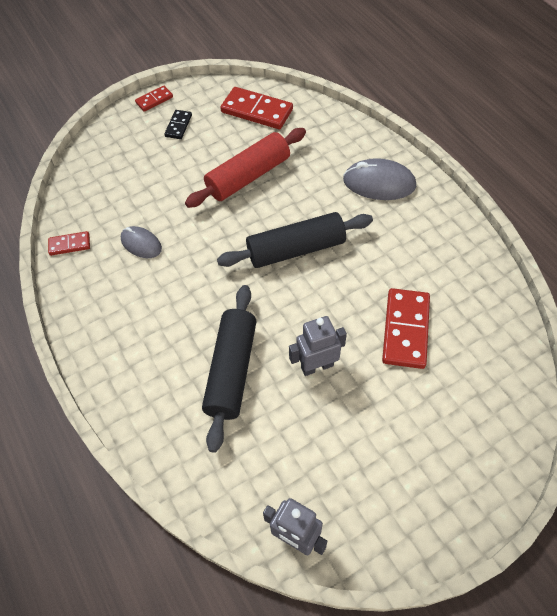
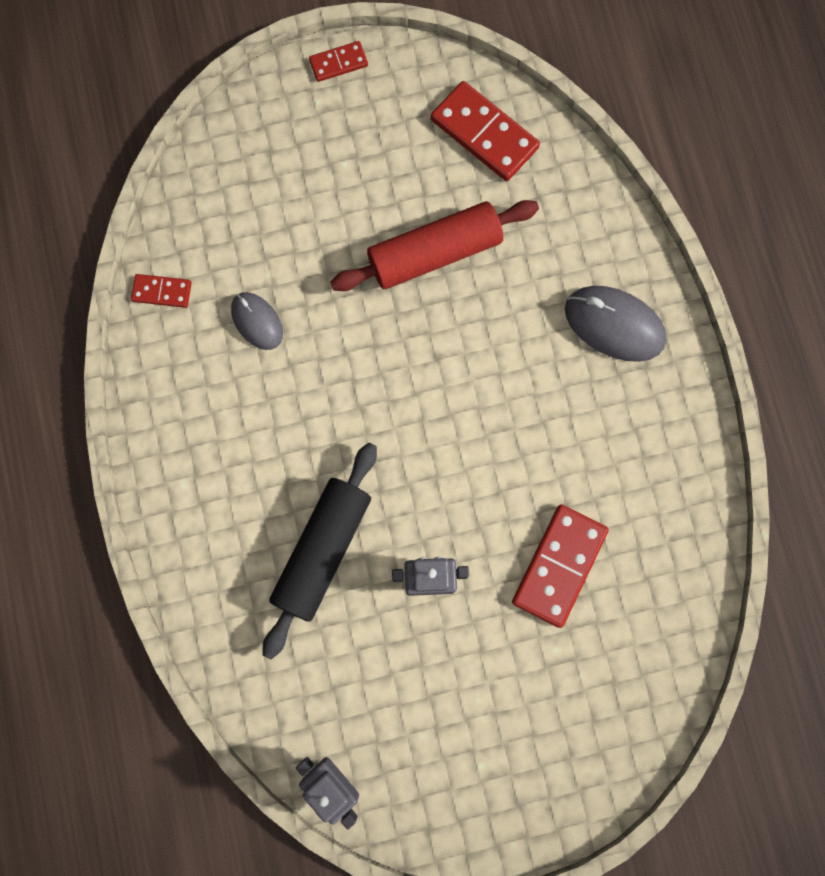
camera: 15 degrees right, 20 degrees up
(178, 126) = (361, 126): black domino -> none
(296, 249) = (461, 398): black rolling pin -> none

